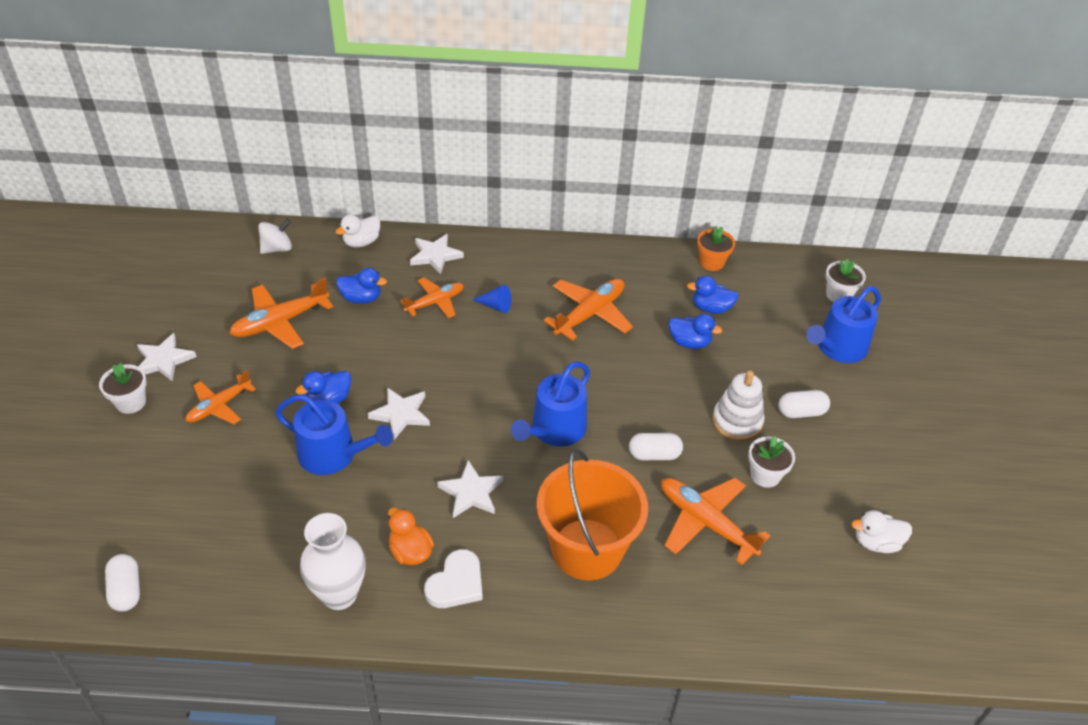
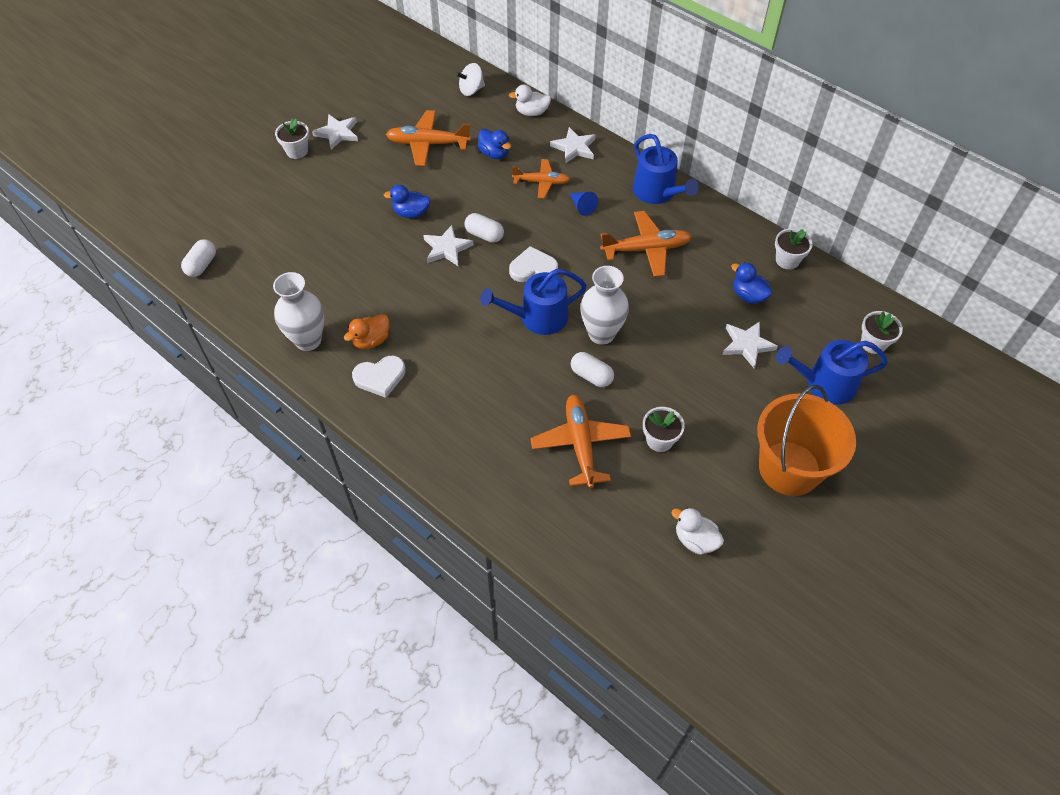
camera: 40 degrees right, 10 degrees up
(219, 406) = (343, 181): orange plane -> none
(277, 248) = (471, 90): white spinning top -> white spinning top turned 150 degrees clockwise
(333, 454) = (382, 251): blue watering can -> blue watering can (657, 192)
(410, 552) = (371, 340): orange duck -> orange duck turned 135 degrees counterclockwise
(471, 492) = (443, 326): white star -> white star (747, 345)
(504, 386) = (533, 268): none -> white heart
(587, 549) = (481, 409): orange bucket -> orange bucket (789, 468)
(625, 411) = (601, 334): none -> white vase
(689, 342) = (702, 312): blue duck -> none
(711, 262) = (787, 260): orange flower pot -> white flower pot
(737, 421) = (679, 390): white stacking toy -> none
(801, 412) = (738, 413): white capsule -> white capsule (484, 235)

